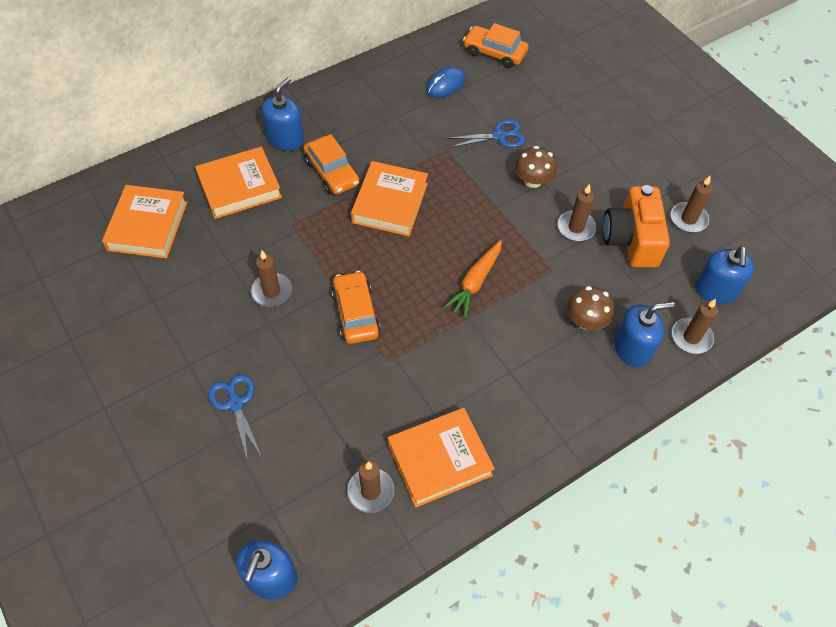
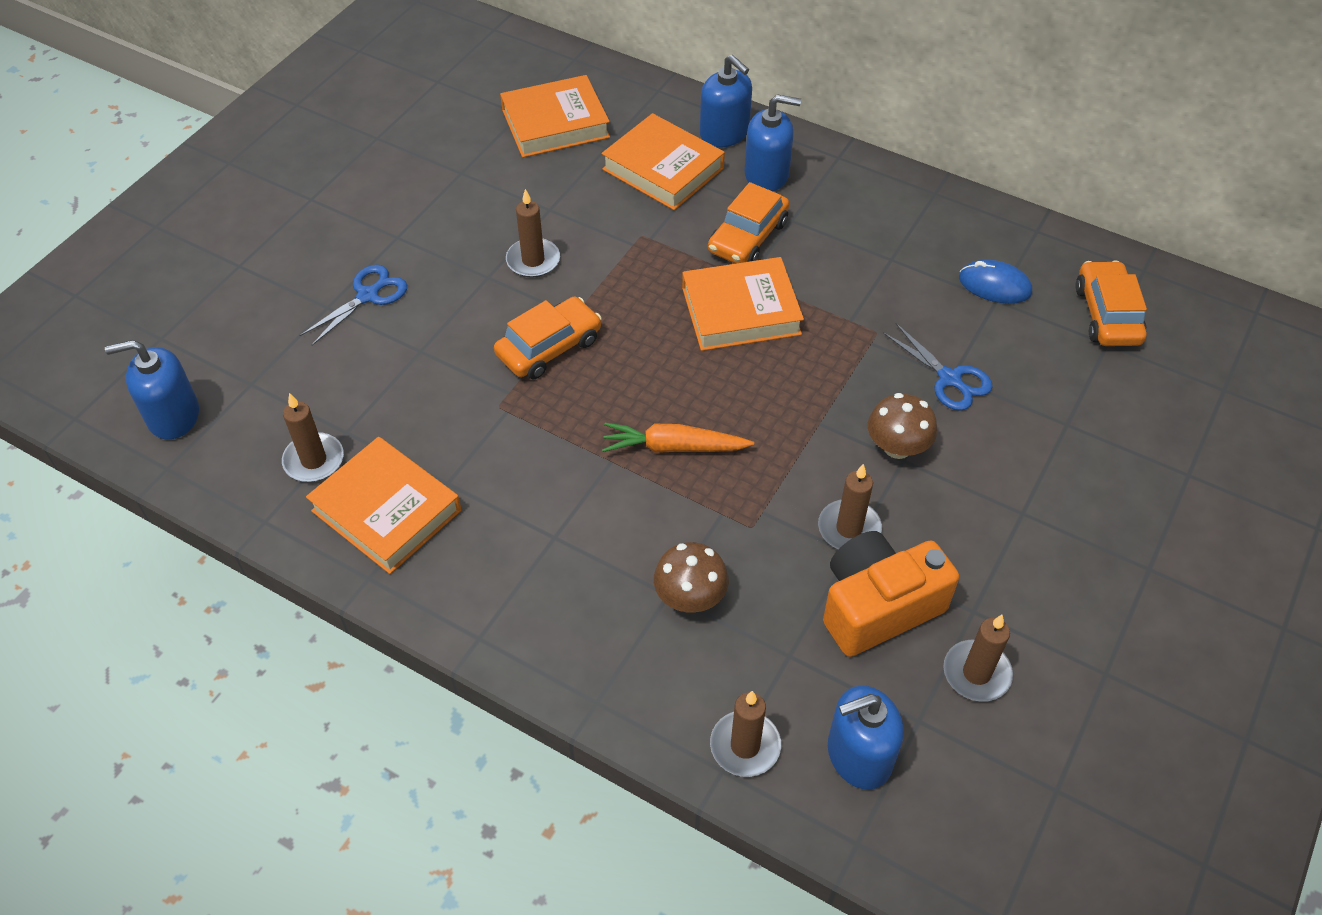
camera: 65 degrees right, 5 degrees down
(632, 348) = (677, 671): blue soap dispenser -> blue soap dispenser (724, 133)

